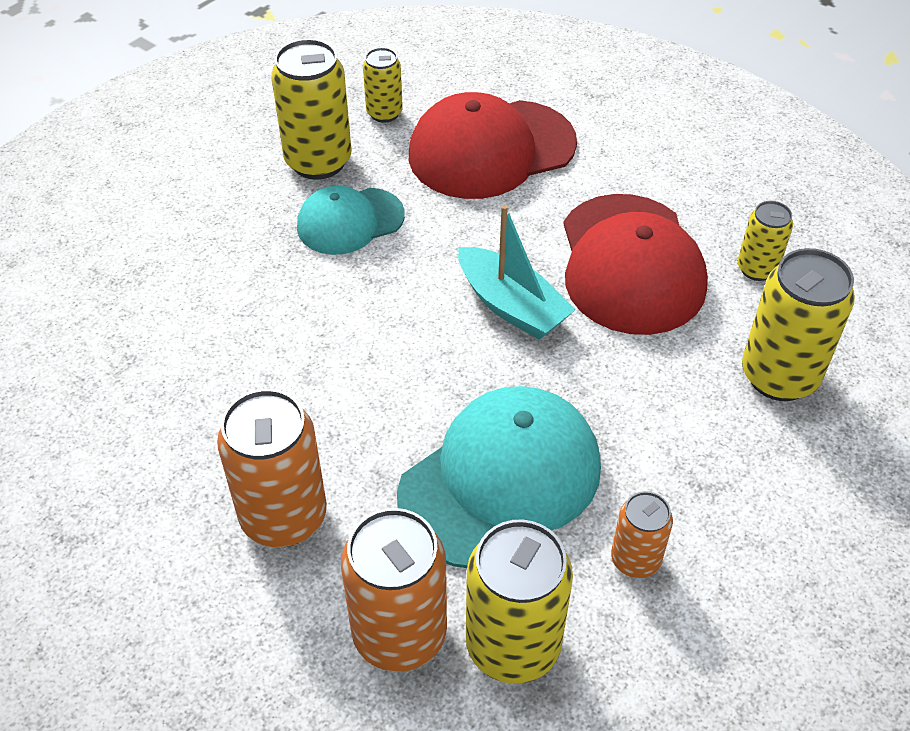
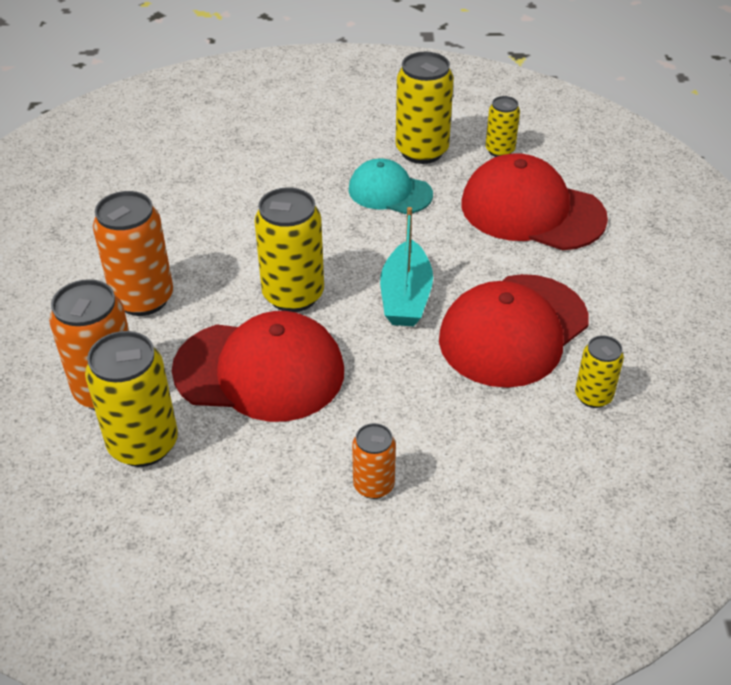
camera: 50 degrees right, 5 degrees down
(500, 480) = (260, 370): turquoise cap -> red cap
(635, 560) = (261, 467): orange can -> orange can (373, 485)
(779, 376) = (502, 461): yellow can -> yellow can (293, 295)

